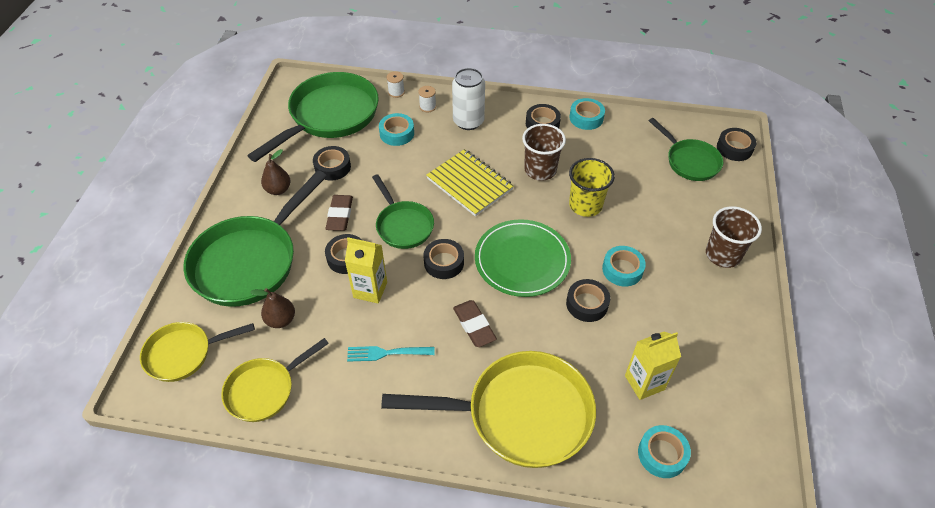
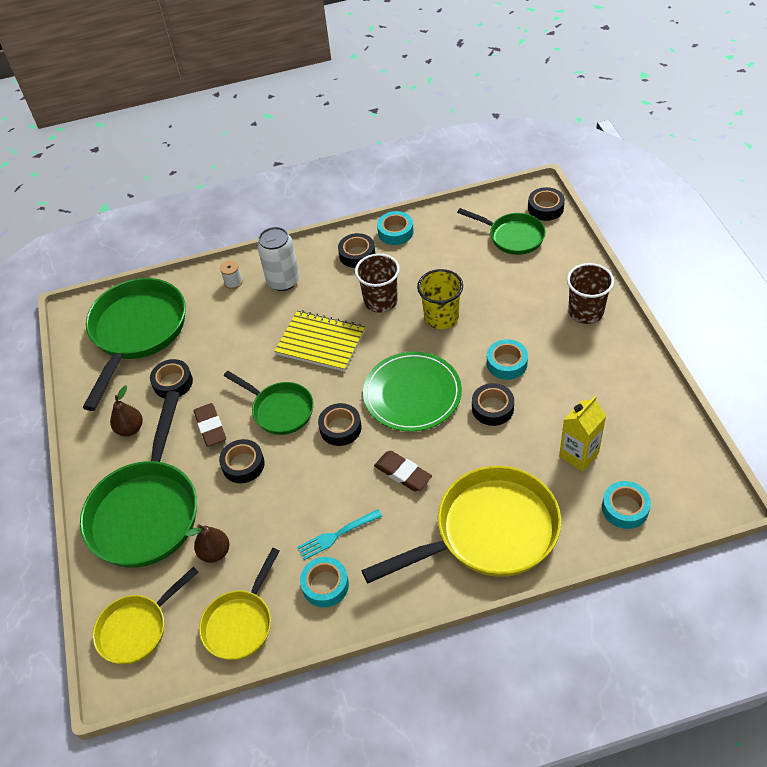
camera: 20 degrees left, 0 degrees up
(370, 290) = (285, 485): yellow carton -> none
(396, 92) = (192, 280): white spool -> none
(397, 133) = (218, 322): turquoise tape -> turquoise tape (325, 585)

